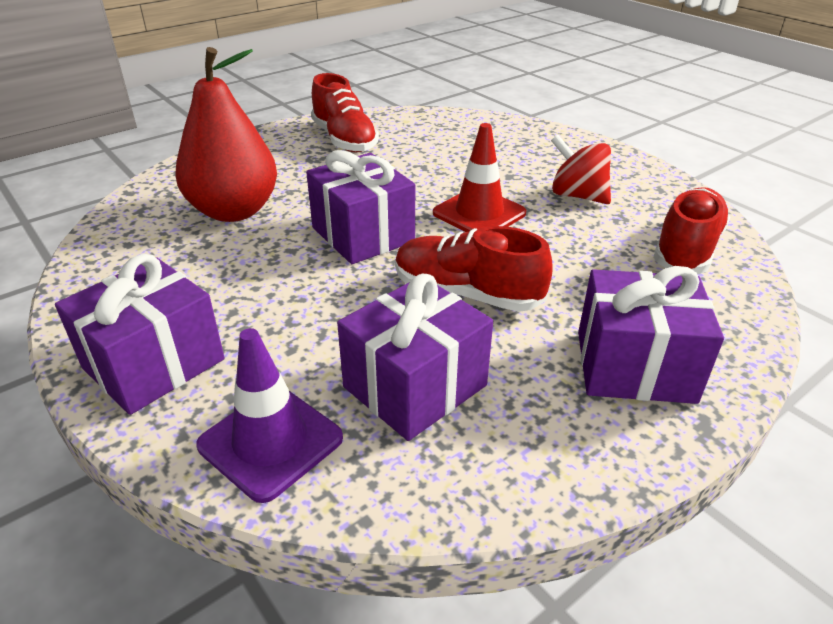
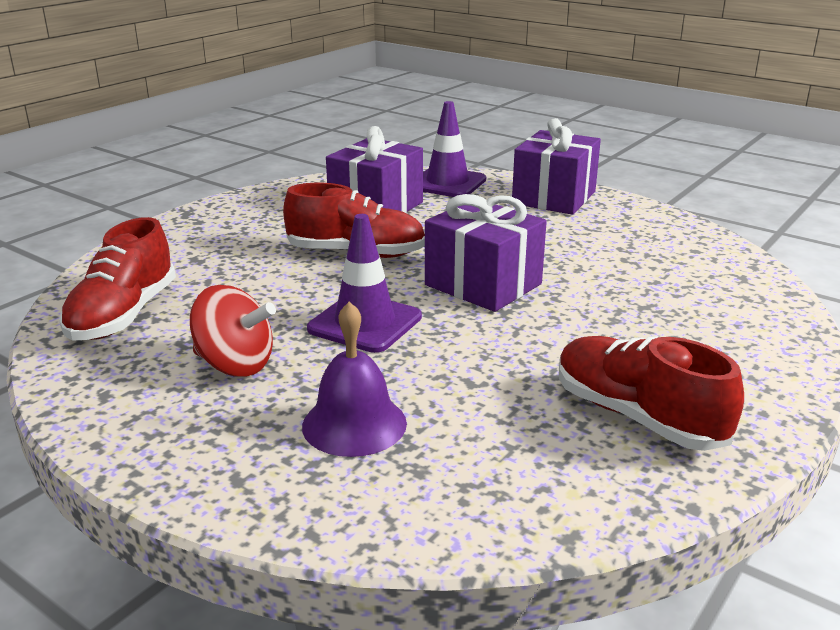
camera: 165 degrees right, 10 degrees down
(234, 211) = (644, 288): red pear -> none
(479, 213) = (365, 323): red traffic cone -> purple traffic cone
(501, 155) = (354, 424): none -> purple bell
(634, 366) = (222, 231): purple gift -> none

